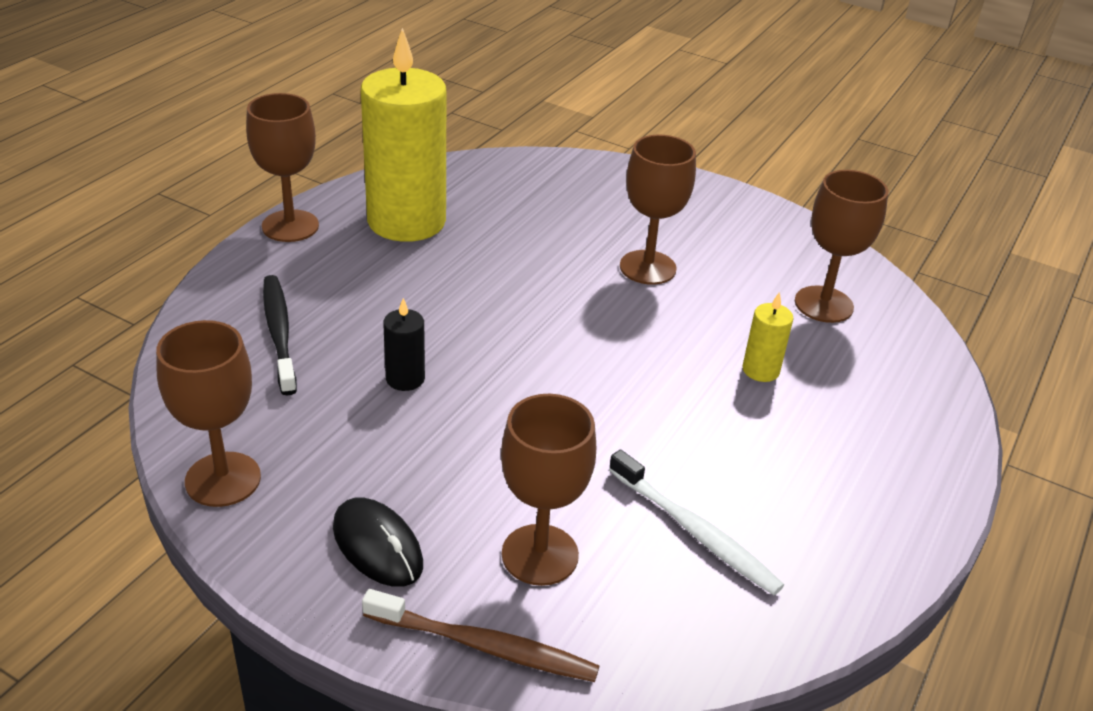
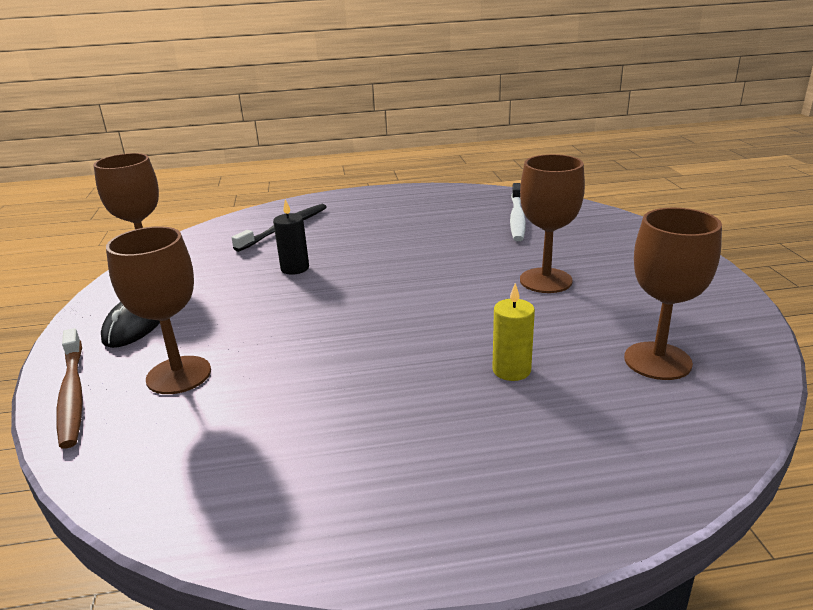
camera: 55 degrees right, 10 degrees down
(290, 226) = (378, 192): brown goblet -> none
(406, 221) = (439, 208): yellow candle -> none
(695, 532) = (270, 424): white toothbrush -> white toothbrush (517, 218)

